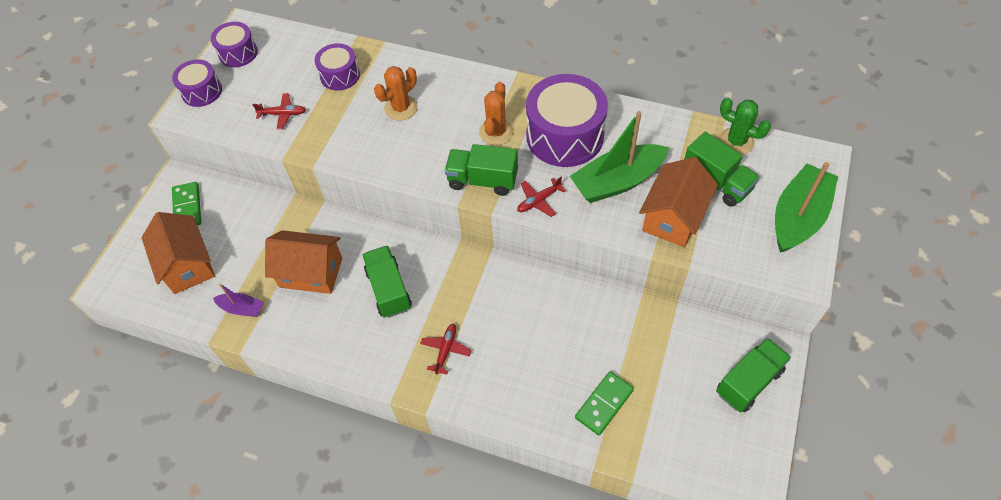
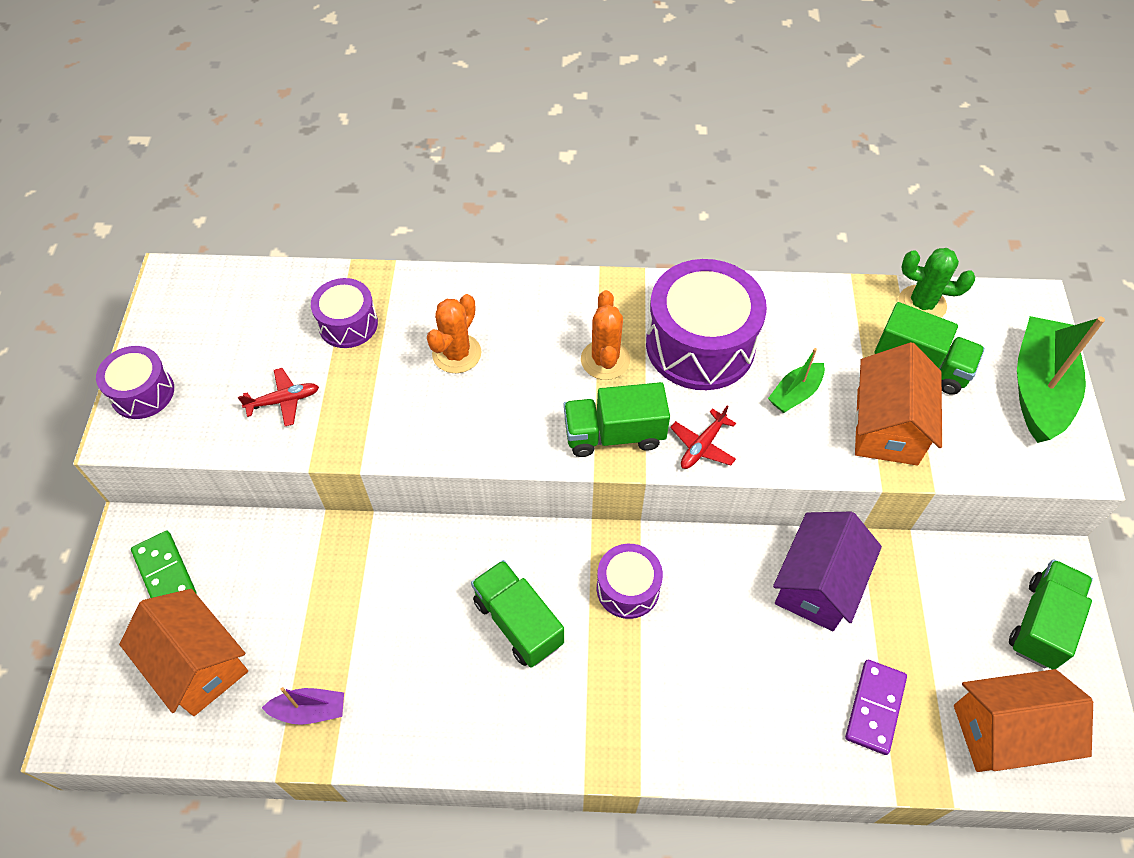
camera: 20 degrees left, 0 degrees up
(238, 53) = (178, 321): purple drum -> purple drum (628, 588)
(311, 272) = (394, 626): orange house -> orange house (1005, 732)
(446, 350) = (633, 690): red plane -> none
(597, 316) = (817, 584): none -> purple house
(604, 404) = (874, 707): green domino -> purple domino
(617, 181) = (795, 394): green boat -> green boat, size x0.50

